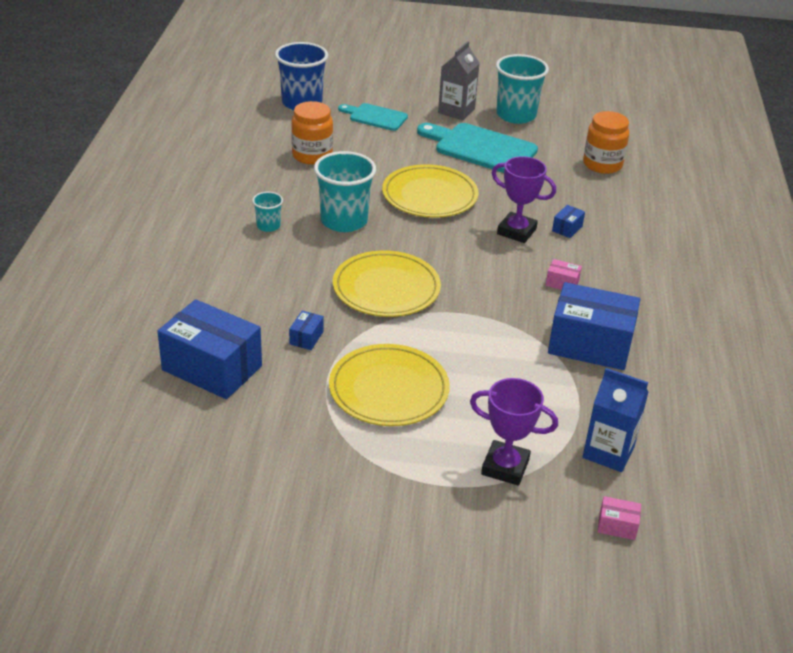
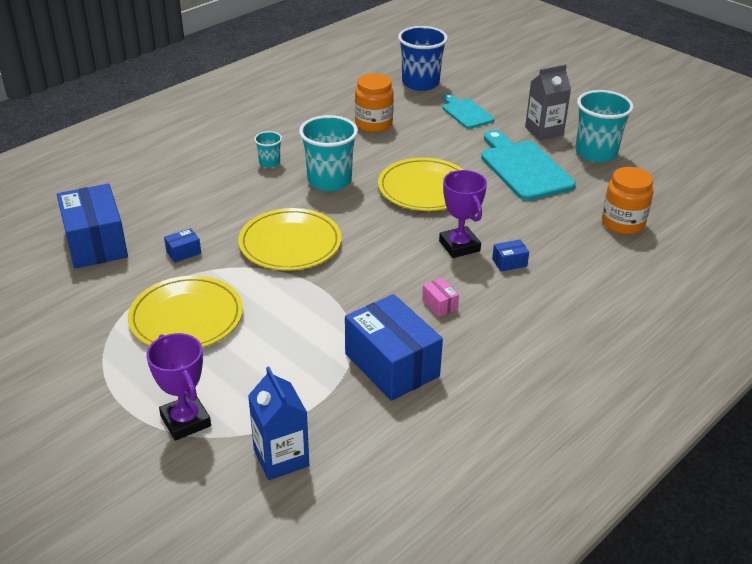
camera: 40 degrees right, 0 degrees up
(617, 526) = (203, 519): pink box -> none

